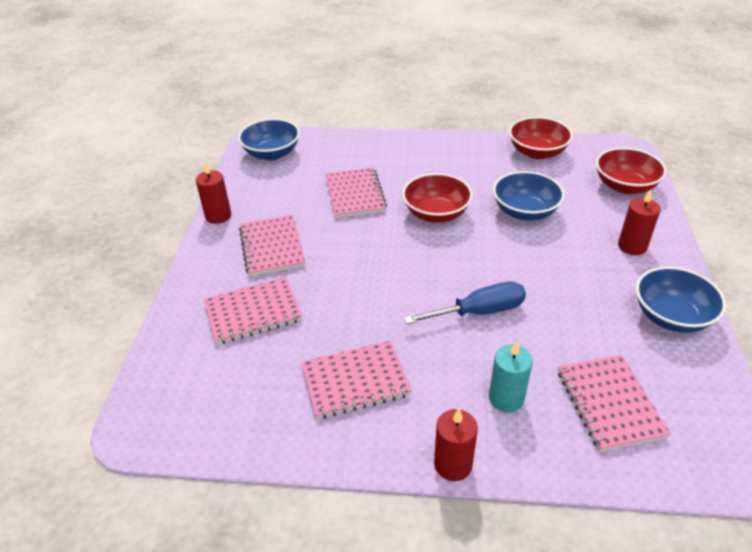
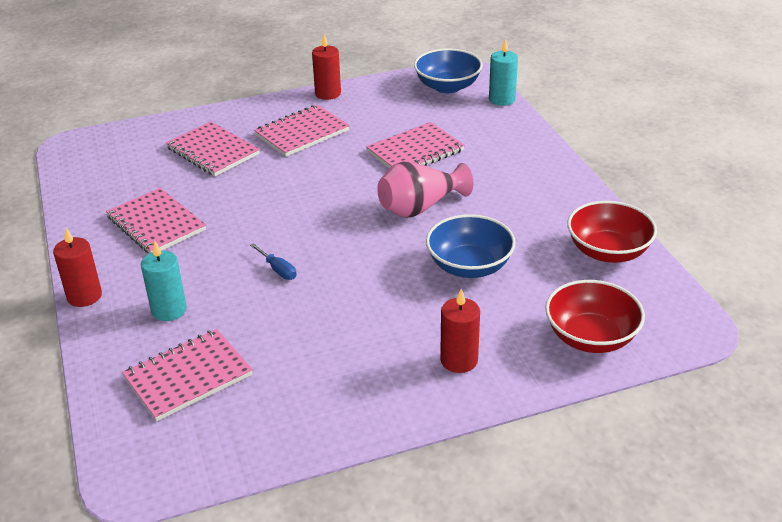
camera: 65 degrees right, 5 degrees down
(316, 136) = (502, 99): none -> turquoise candle
(436, 213) = (420, 207): red bowl -> pink vase
(479, 312) = (278, 270): blue screwdriver -> blue screwdriver, size x0.52
(671, 316) = (344, 407): blue bowl -> none

